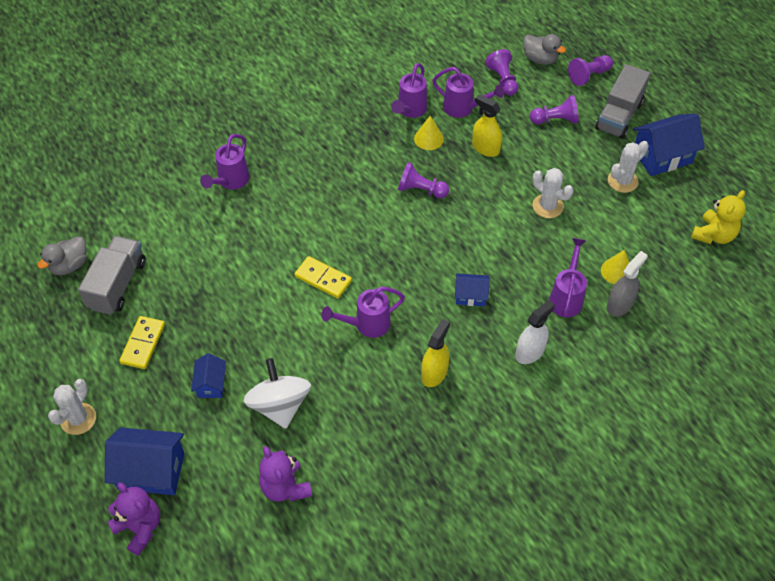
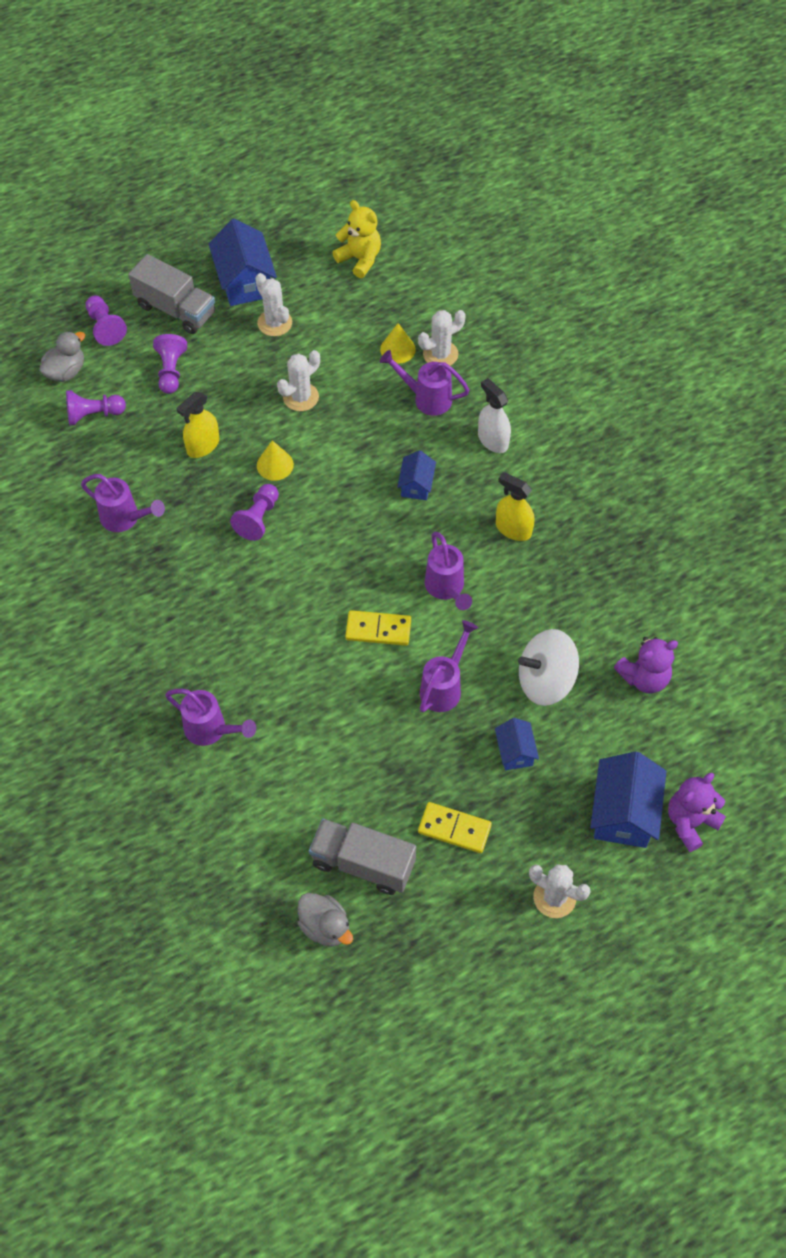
camera: 85 degrees left, 5 degrees up
(211, 384) = (515, 752): blue house -> blue house turned 75 degrees clockwise
(323, 279) = (378, 630): yellow domino -> yellow domino turned 60 degrees clockwise
(428, 139) = (177, 503): yellow cone -> yellow cone (275, 465)
(463, 108) = (133, 461): purple watering can -> purple watering can (444, 686)
(619, 305) = (440, 354): grey spray bottle -> white cactus

